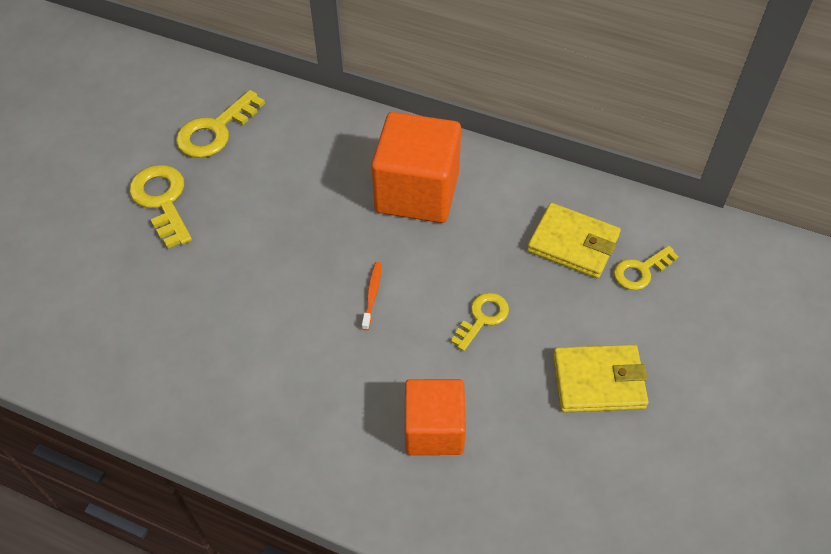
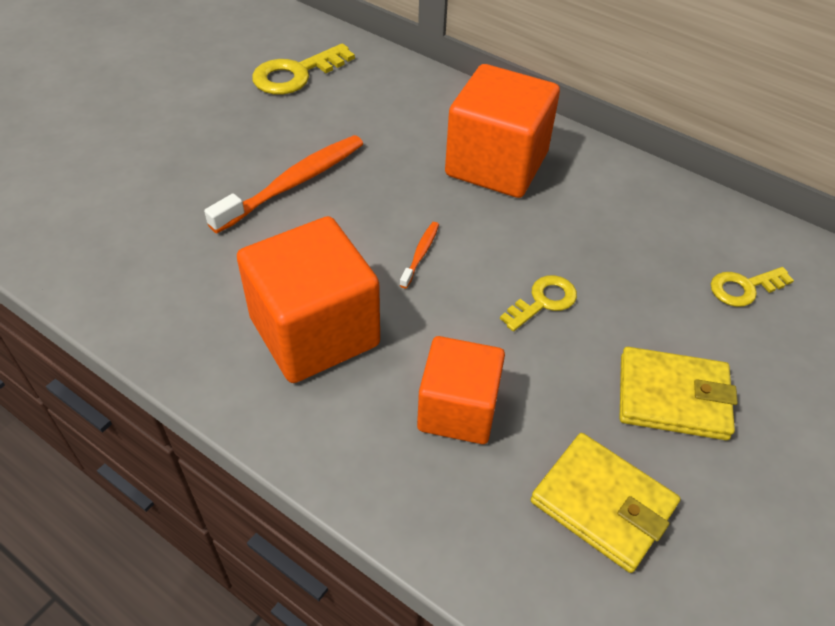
camera: 10 degrees right, 5 degrees down
(162, 200) = (220, 125): yellow key -> none
(245, 248) = (293, 183): none -> orange toothbrush
(302, 386) = (314, 331): none -> orange cube
(573, 244) = (666, 245): yellow wallet -> yellow wallet (602, 504)

